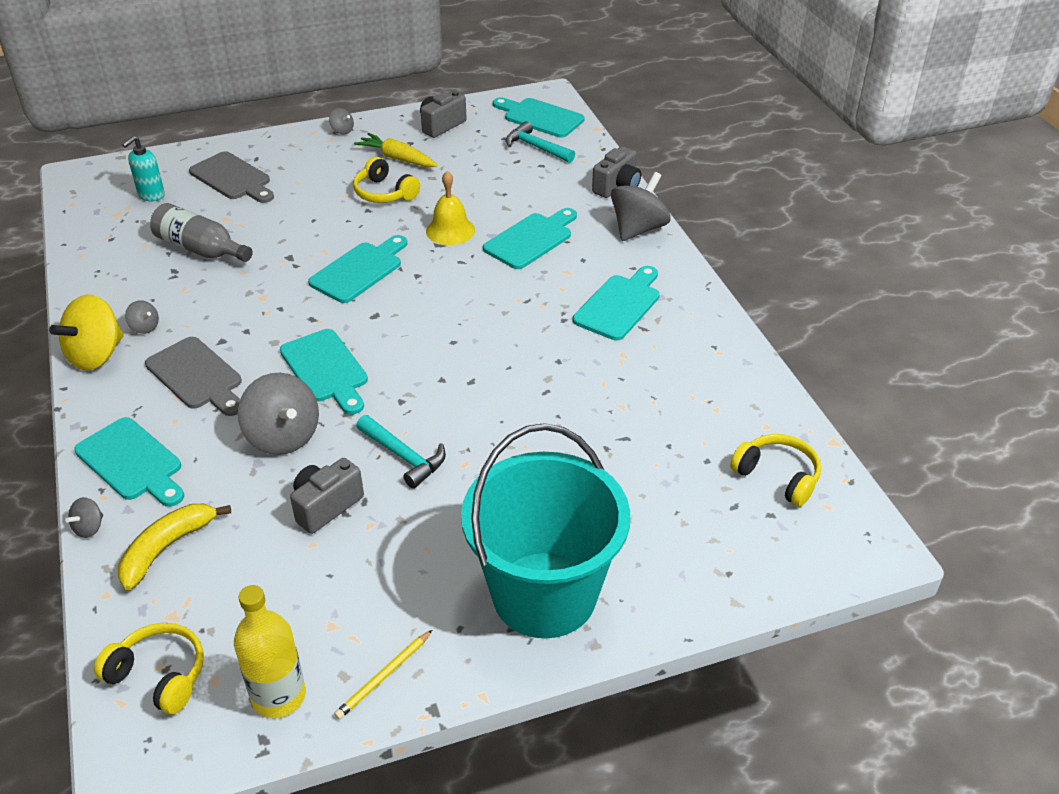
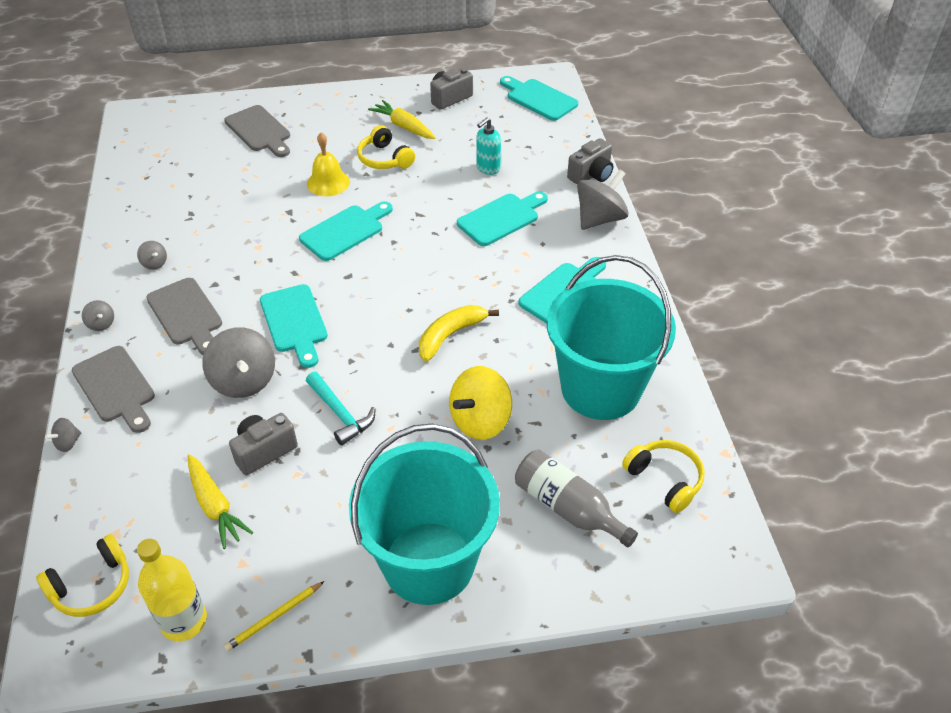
camera: 10 degrees right, 5 degrees up
(96, 355) = (110, 284): yellow spinning top -> yellow spinning top (480, 421)
(132, 462) = (116, 387): turquoise cutting board -> grey cutting board
(151, 195) = (188, 140): turquoise soap dispenser -> turquoise soap dispenser (488, 168)
(159, 675) = (92, 586): yellow headphones -> yellow headphones turned 105 degrees clockwise
(167, 548) = (125, 470): yellow banana -> yellow banana (450, 335)
(201, 249) = (217, 195): grey bottle -> grey bottle (568, 508)
(283, 570) = (215, 506): none -> yellow carrot
(342, 130) = (363, 94): grey spinning top -> grey spinning top (101, 324)
(450, 230) = (432, 201): yellow bell -> yellow bell (328, 182)
(536, 147) = (528, 128): turquoise hammer -> none
(685, 395) = (600, 388): none -> turquoise bucket

